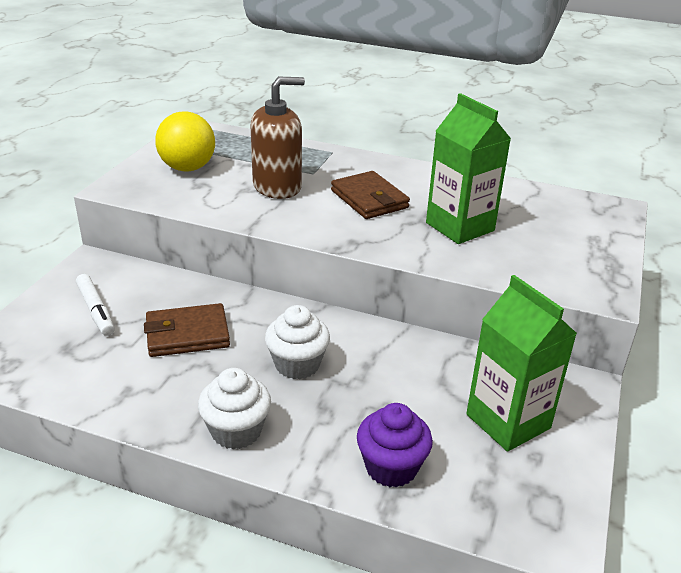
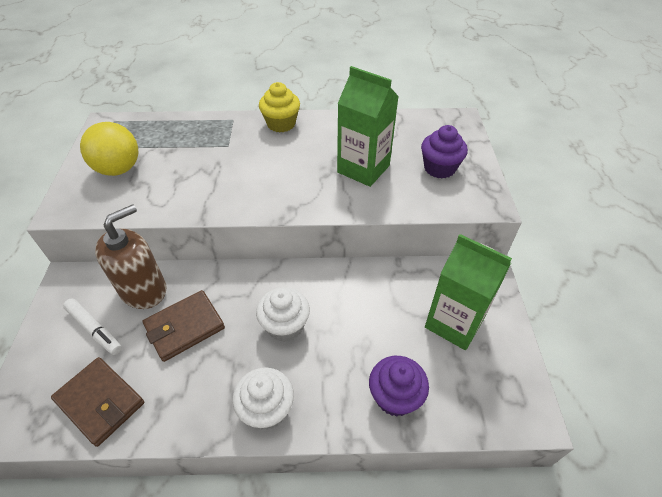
camera: 20 degrees left, 15 degrees up
(277, 187) = (205, 168): brown soap dispenser -> brown soap dispenser (144, 290)
(369, 199) = (284, 161): brown wallet -> brown wallet (100, 402)
(385, 167) = (281, 124): none -> yellow cupcake
(558, 247) = (439, 168): none -> purple cupcake

